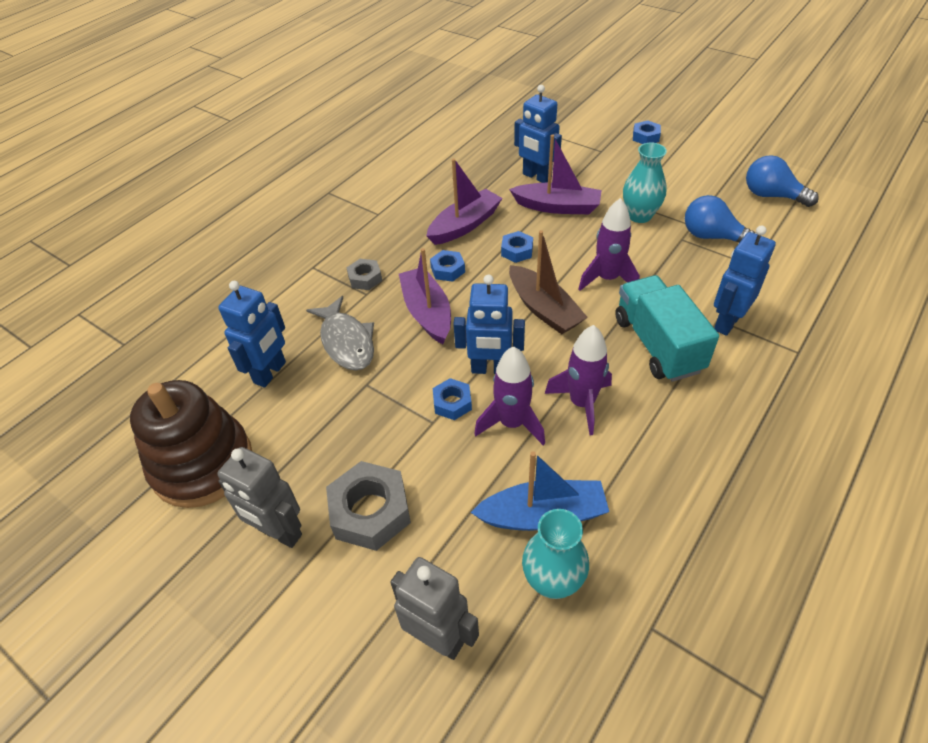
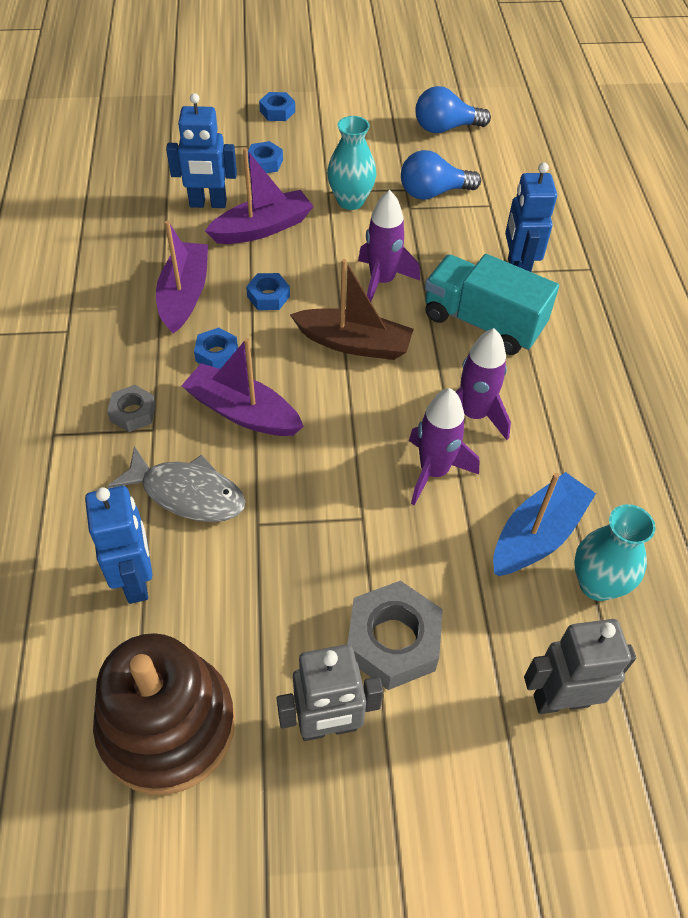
camera: 45 degrees left, 5 degrees up
(452, 403) = (362, 487): blue nut -> blue nut (264, 163)
(490, 369) = (363, 433): blue robot -> none

